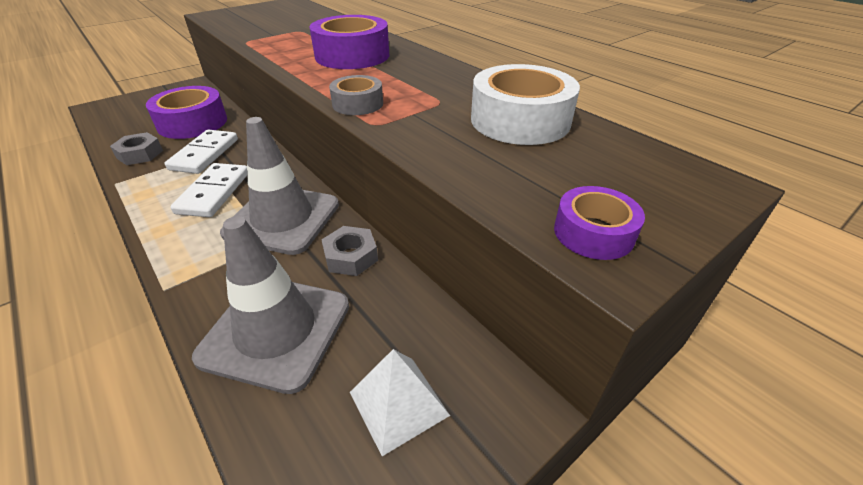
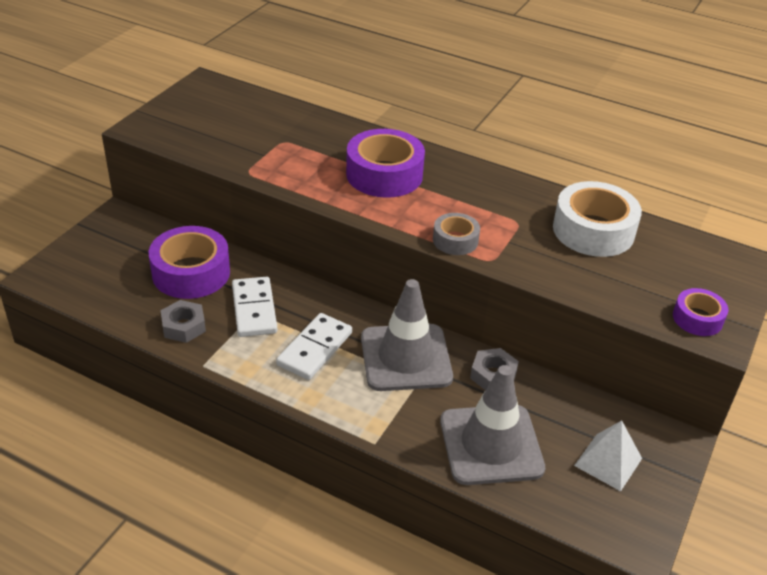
camera: 25 degrees left, 0 degrees up
(214, 192) = (315, 349): white domino -> white domino turned 45 degrees clockwise

